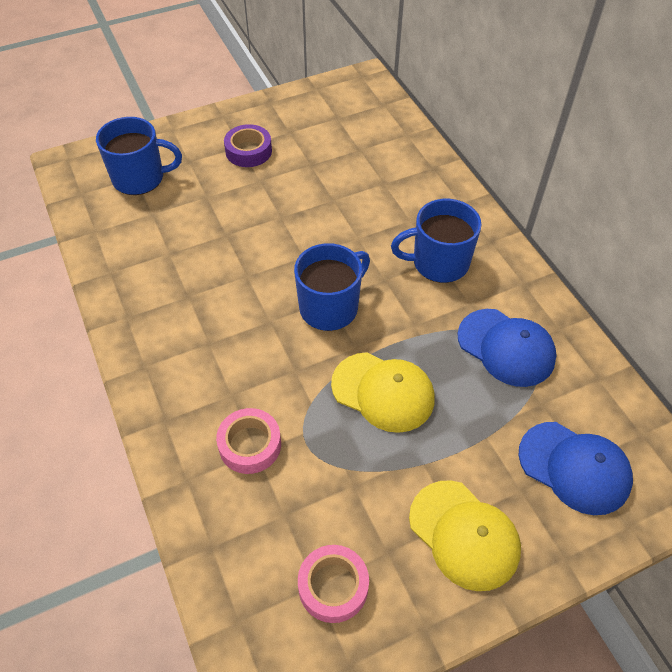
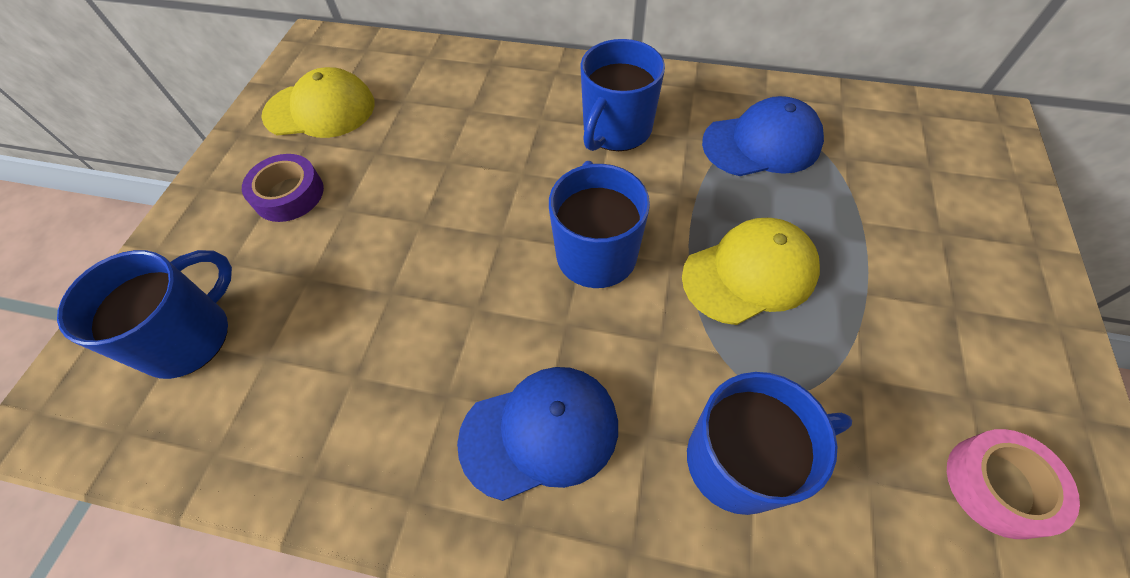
camera: 50 degrees left, 5 degrees up
(250, 445) = (740, 460): pink tape -> blue mug
(464, 534) = (976, 311): yellow cap -> yellow cap (320, 110)
(574, 467) = (934, 178): blue cap -> blue cap (540, 432)

